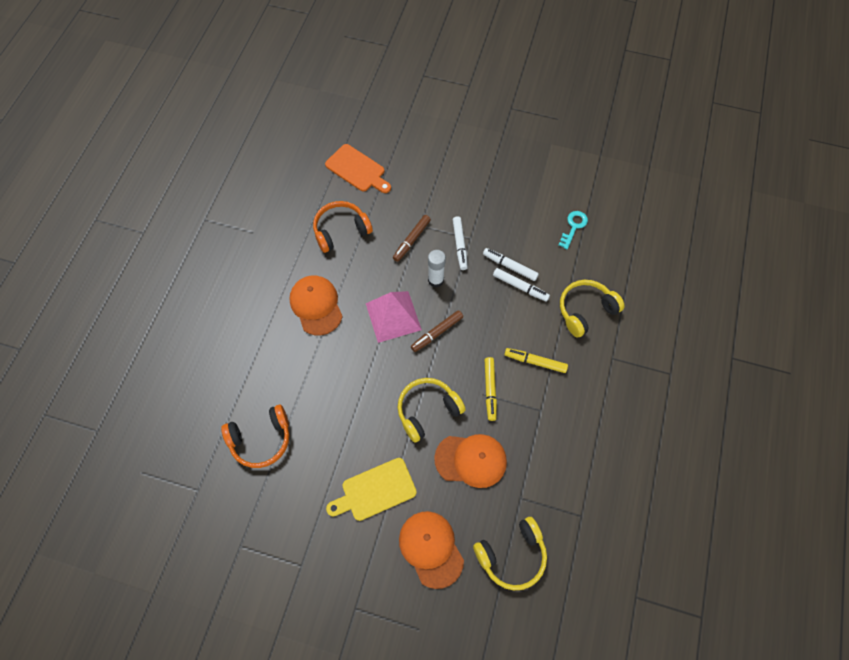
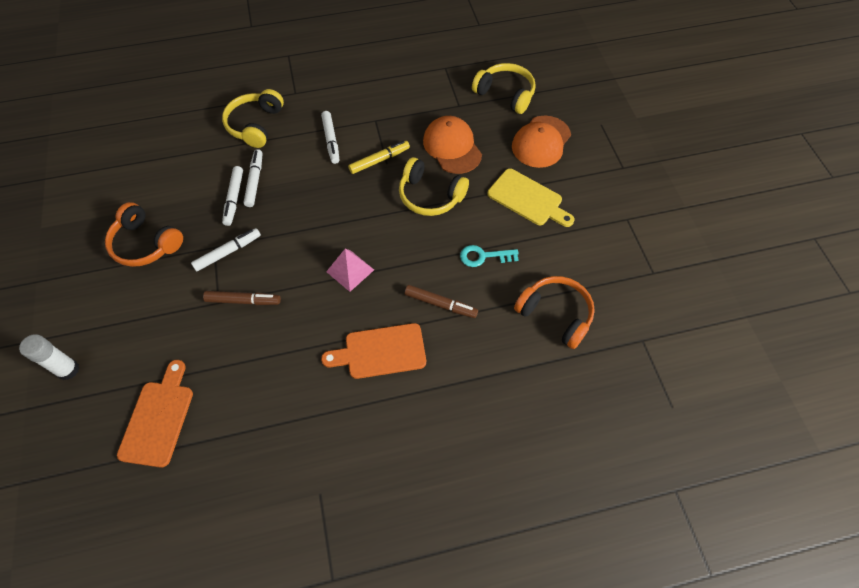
camera: 120 degrees left, 5 degrees down
(316, 305) = (380, 351): orange cap -> orange cutting board
(341, 231) = (265, 383): orange headphones -> orange headphones (146, 243)
(393, 316) = (350, 270): pink pyramid -> pink pyramid, size x0.64
(436, 280) = (285, 253): white glue stick -> white glue stick (68, 370)
(437, 333) = (346, 225): brown marker -> brown marker (440, 304)
(535, 362) = (331, 140): yellow marker -> white marker
(573, 227) = (158, 166): turquoise key -> turquoise key (483, 256)
(585, 311) = (256, 125): yellow headphones -> yellow headphones turned 75 degrees clockwise

